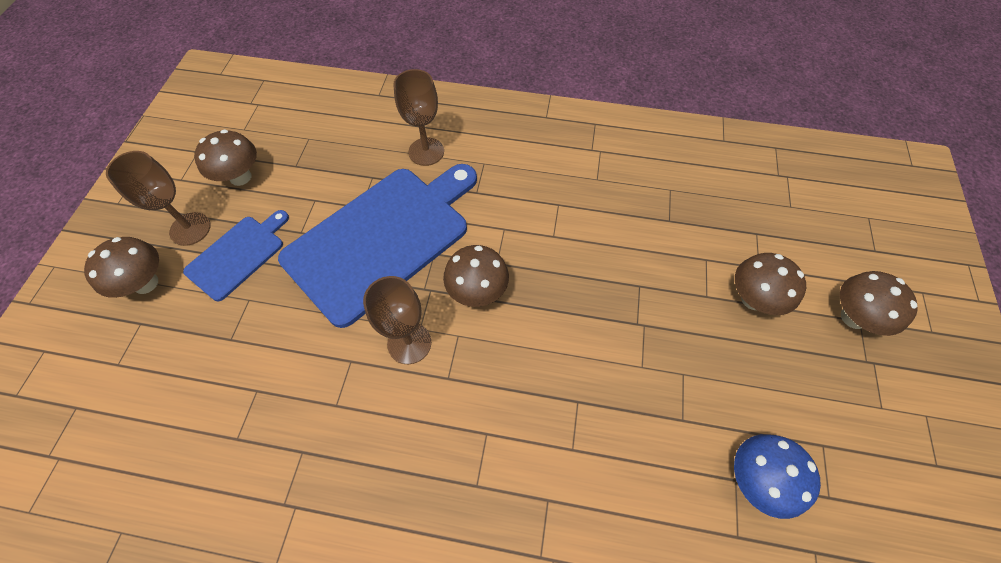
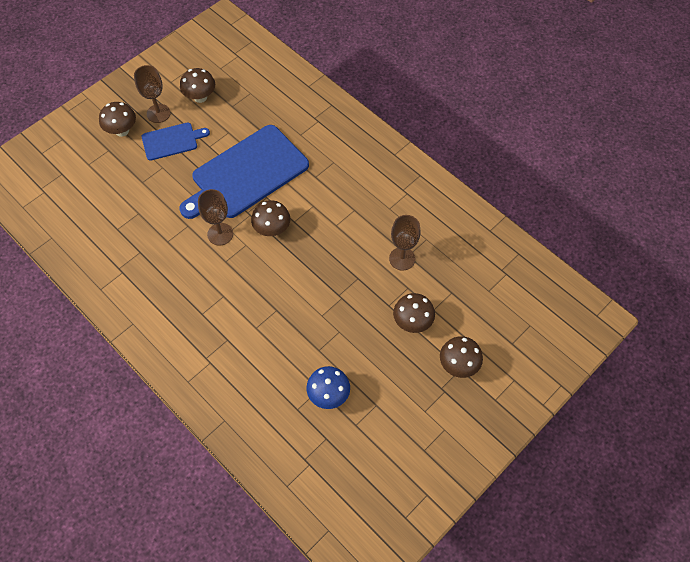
camera: 35 degrees right, 0 degrees up
(382, 239) = (246, 174): blue cutting board -> blue cutting board turned 150 degrees clockwise
(426, 152) = (307, 137): brown goblet -> brown goblet (402, 259)

